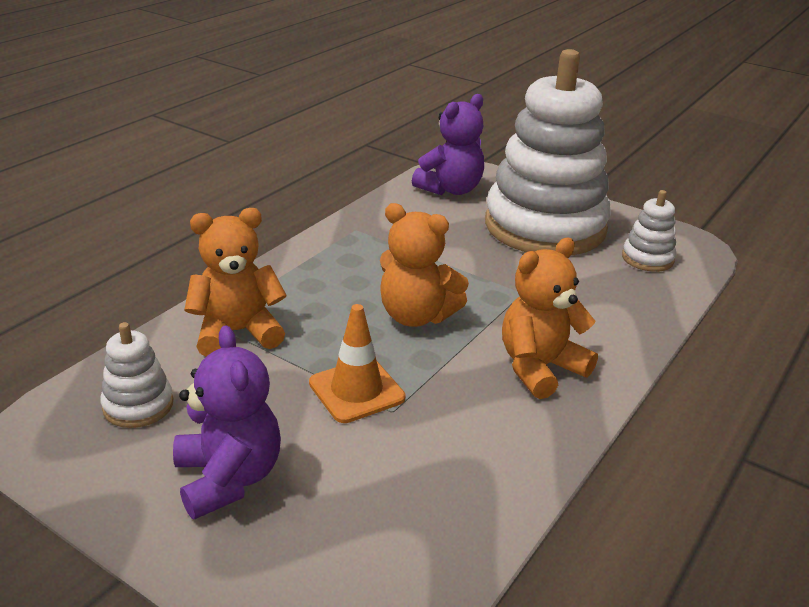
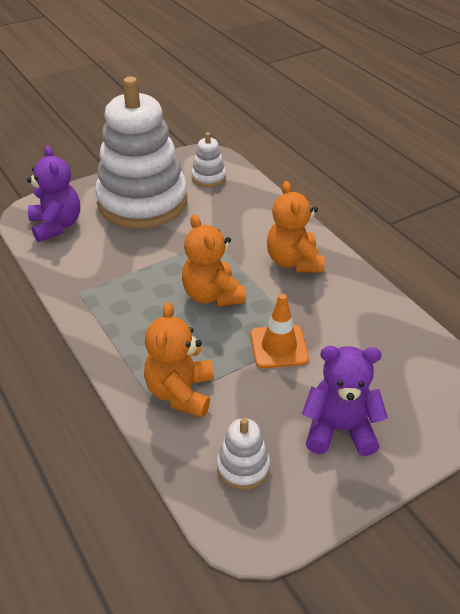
camera: 65 degrees left, 10 degrees up
(416, 316) = (212, 295): orange teddy bear -> orange teddy bear turned 105 degrees clockwise

